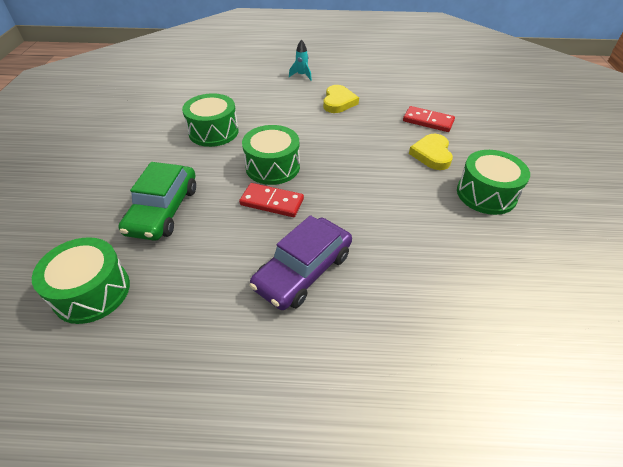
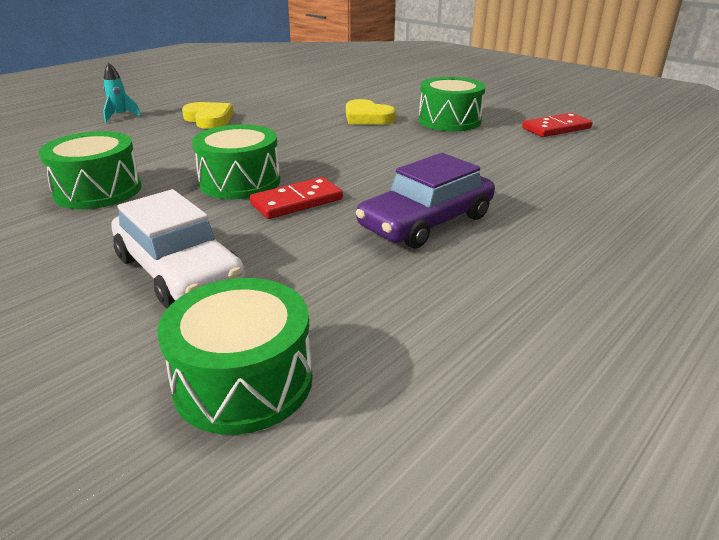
camera: 50 degrees left, 15 degrees down
(163, 210) = (179, 271): green car -> white car
(303, 270) = (426, 222): purple car -> purple car turned 60 degrees clockwise
(428, 121) = (321, 102): red domino -> red domino (556, 128)

